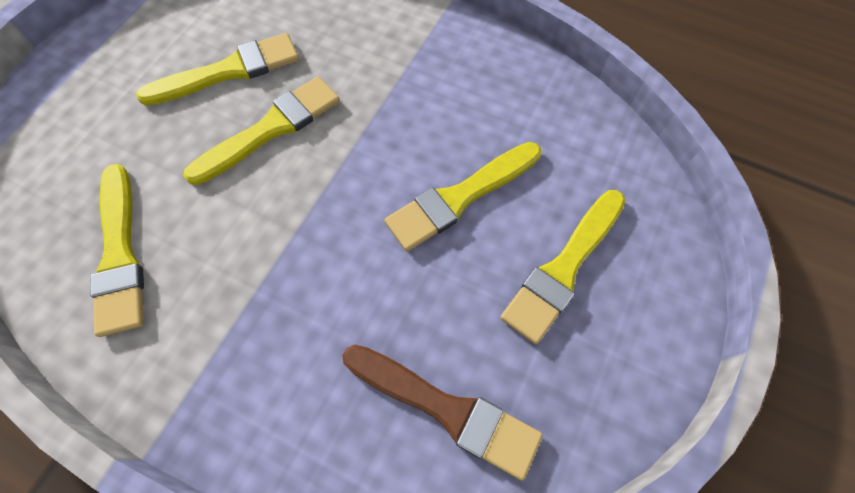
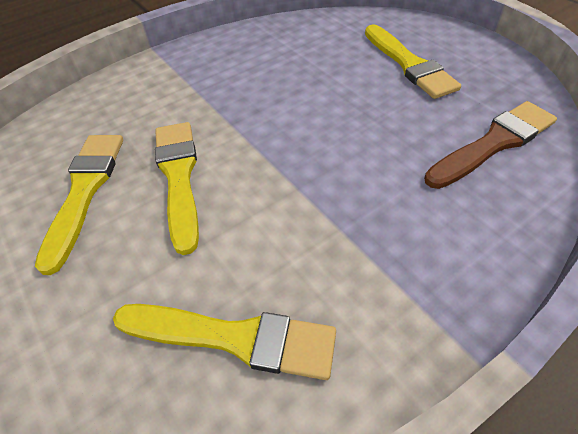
camera: 60 degrees left, 15 degrees down
(460, 198) = (327, 91): yellow brush -> none

